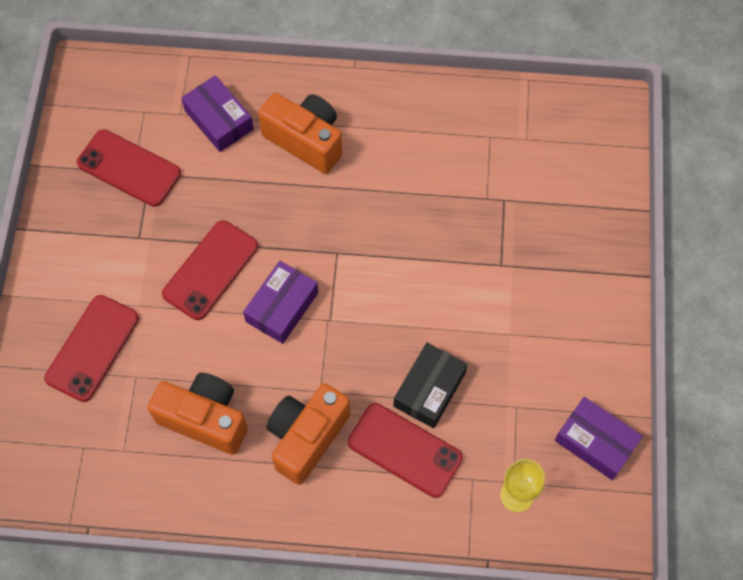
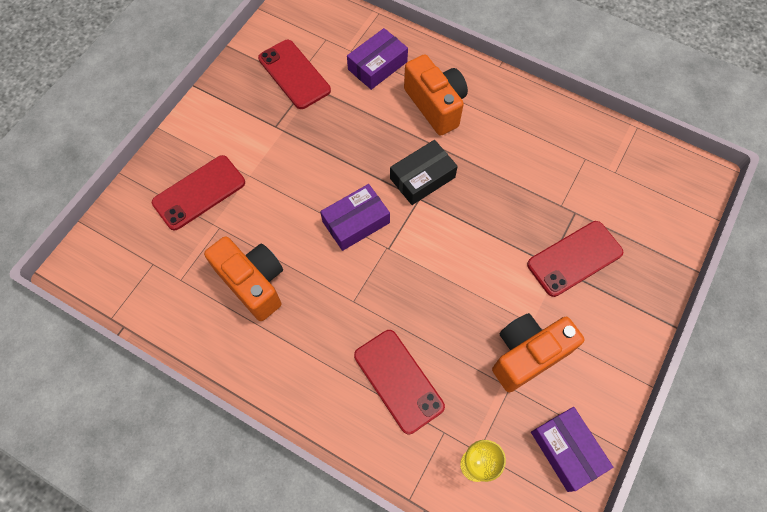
camera: 25 degrees right, 0 degrees up
(210, 270) = (315, 171): red phone -> red phone (574, 258)
(219, 120) = (377, 65): purple box -> purple box turned 60 degrees clockwise
(306, 437) = (324, 333): orange camera -> orange camera (527, 354)
(429, 389) = (442, 339): black box -> black box (422, 178)

